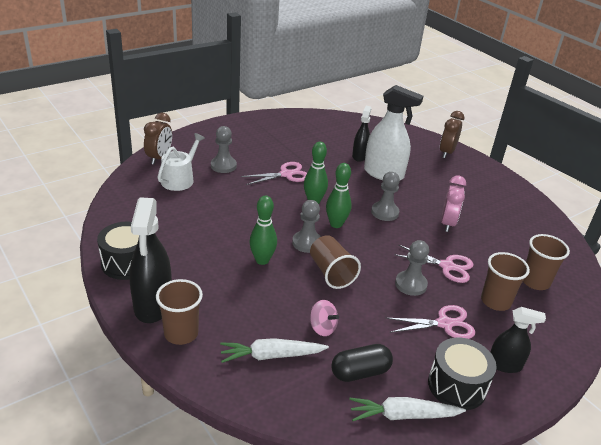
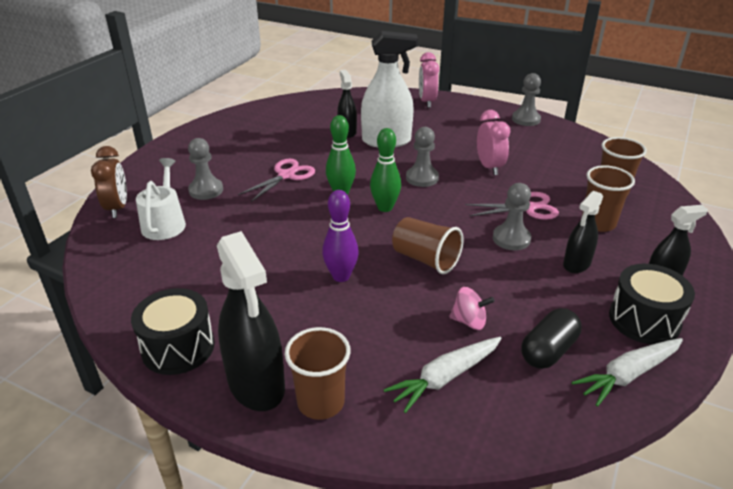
camera: 25 degrees left, 0 degrees up
(262, 260) = (341, 276): green bowling pin -> purple bowling pin
(307, 243) = (372, 238): grey pawn -> grey pawn (526, 119)
(444, 324) = (576, 264): pink scissors -> black spray bottle
(446, 152) = (427, 102): brown clock -> pink clock

